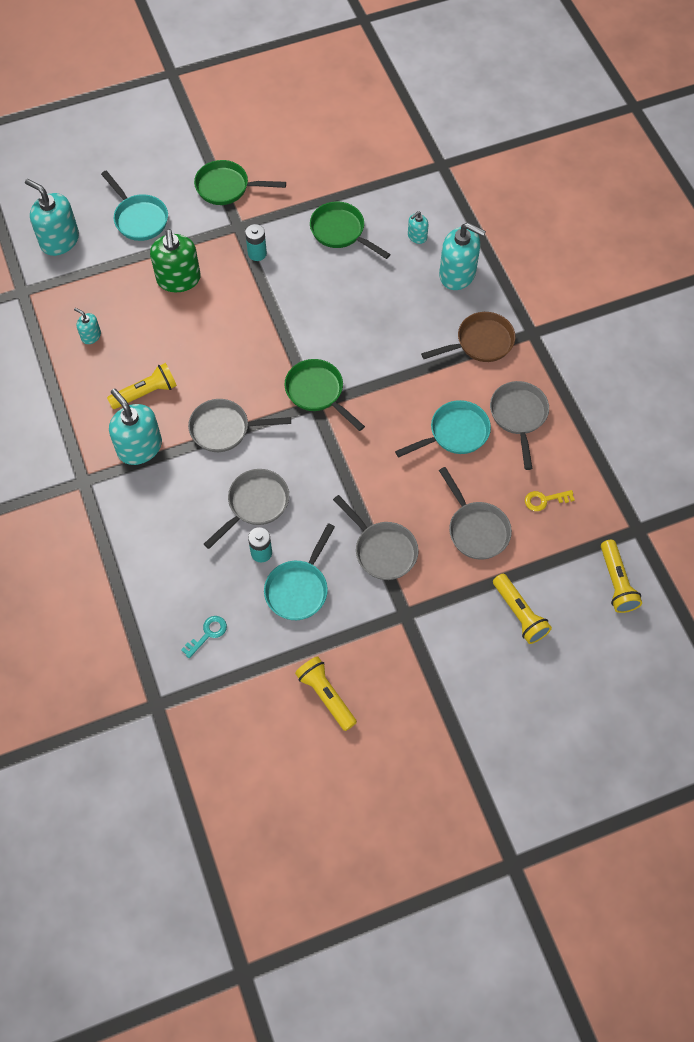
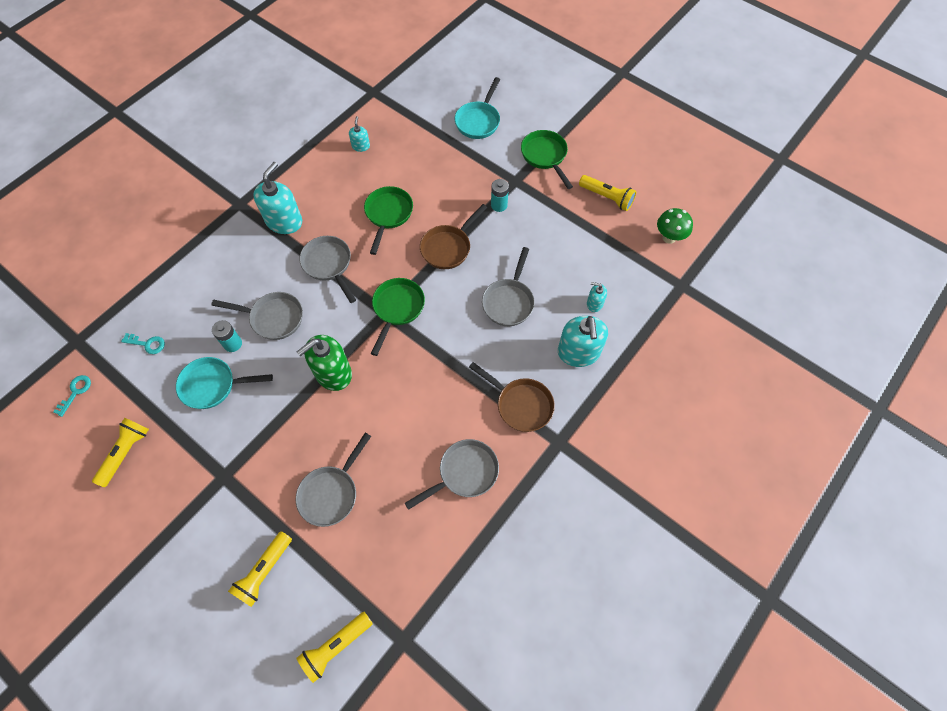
camera: 60 degrees right, 0 degrees up
(59, 240) = (428, 89): turquoise soap dispenser -> none
(146, 393) = (332, 201): yellow flashlight -> yellow flashlight (607, 197)
(178, 279) = (442, 170): green soap dispenser -> green soap dispenser (333, 373)
(222, 724) = (75, 392): none -> turquoise key
(277, 318) = (448, 247): none -> brown pan
(341, 232) = (559, 248): green pan -> green pan (388, 215)
(382, 550) = (276, 429): grey pan -> grey pan (509, 301)
(387, 145) = (669, 237): none -> green mushroom
(454, 433) = (417, 429): turquoise pan -> none
(544, 500) = (390, 538): yellow key -> none

